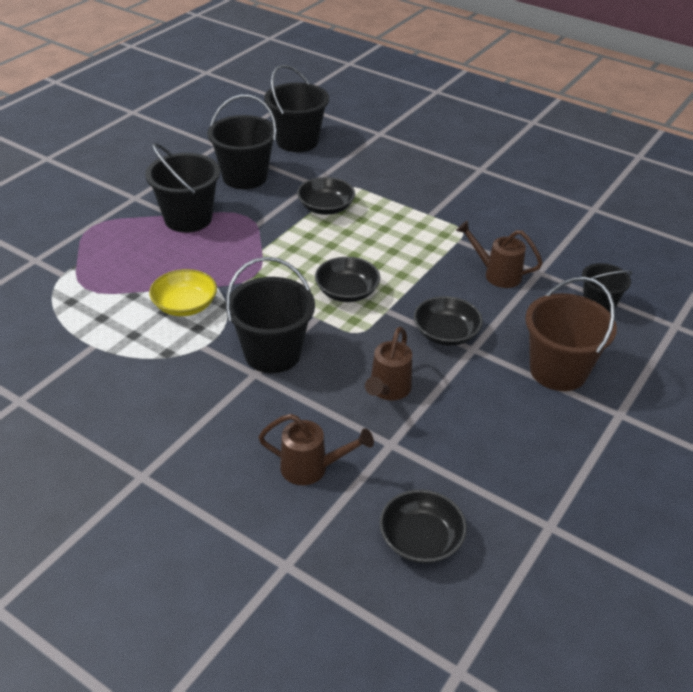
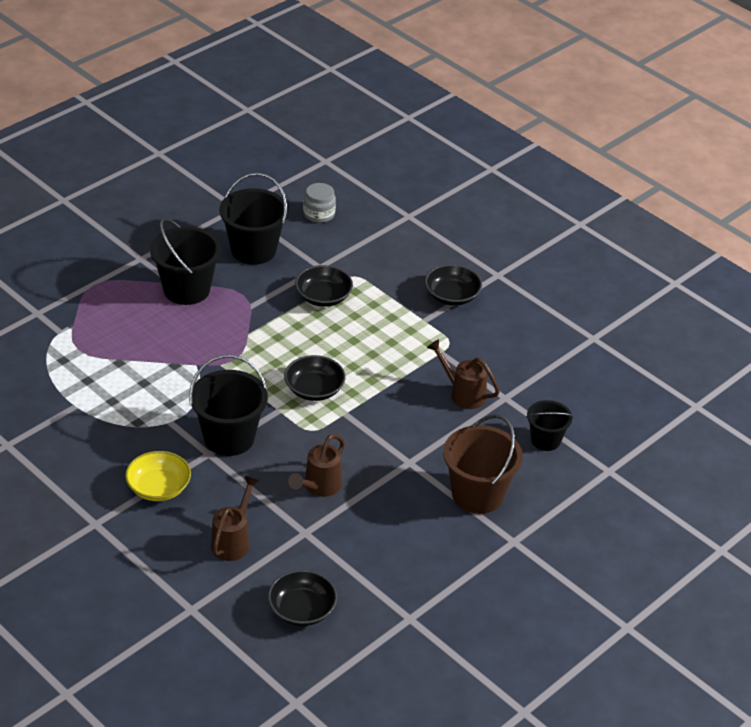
camera: 10 degrees right, 0 degrees up
(185, 305) = (163, 380): yellow bowl -> yellow bowl (158, 488)
(297, 141) = (319, 214): black bucket -> grey jar
(312, 468) = (233, 541): brown watering can -> brown watering can turned 90 degrees counterclockwise
(446, 334) = (390, 444): black bowl -> black bowl (452, 296)

